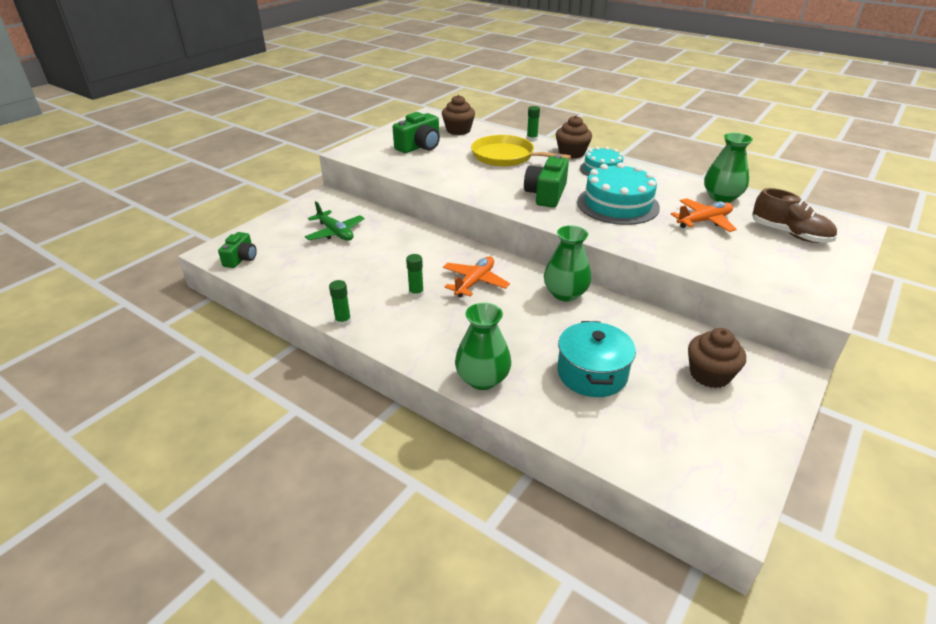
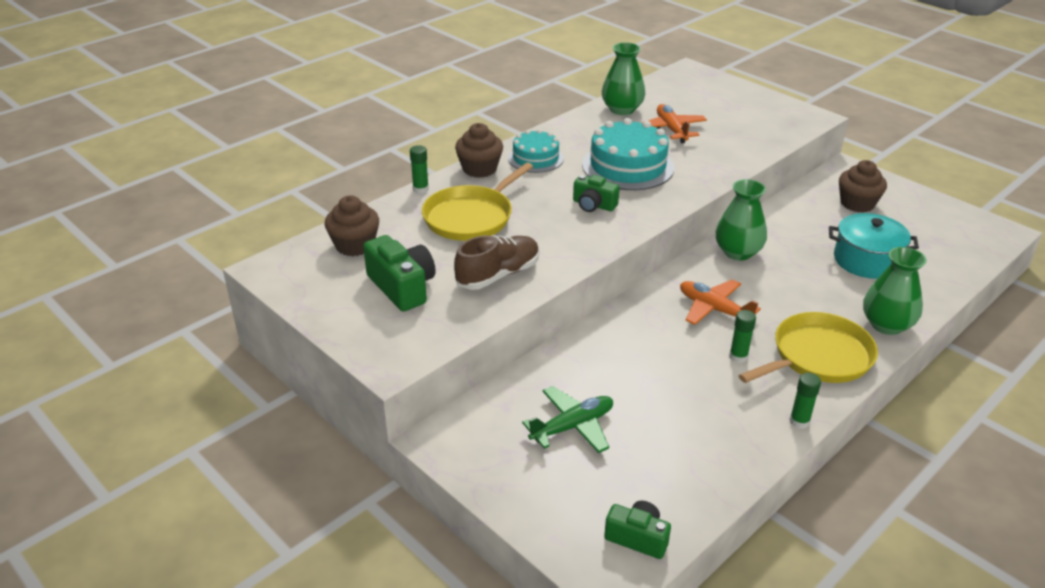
camera: 80 degrees left, 0 degrees up
(424, 334) = (818, 356): none -> yellow pan
(546, 194) = (593, 205): green camera -> green camera, size x0.65
(790, 234) = (699, 98): brown shoe -> brown shoe (498, 275)

